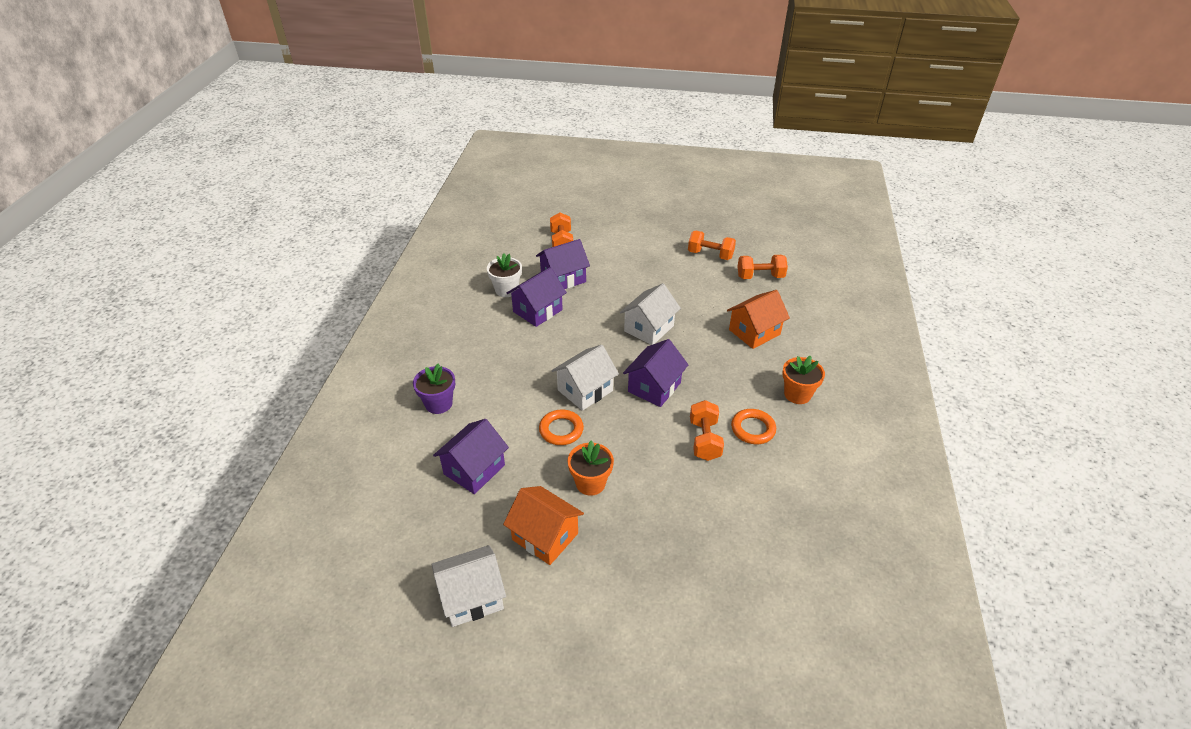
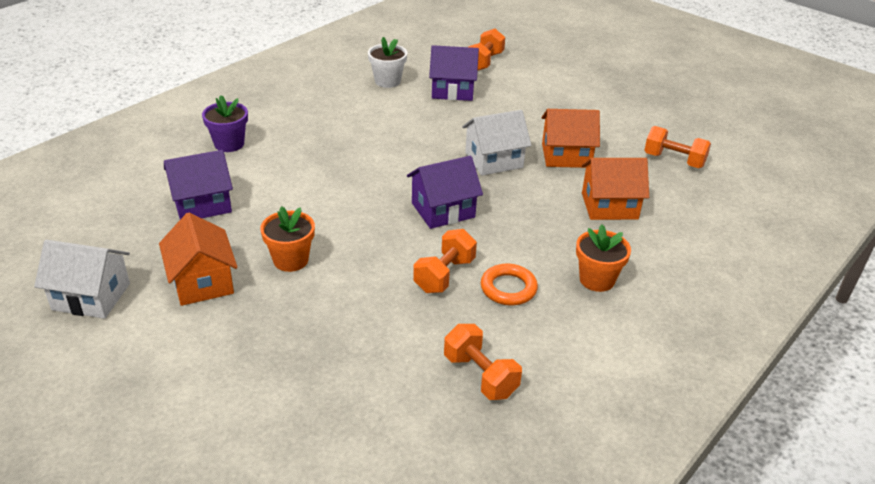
camera: 30 degrees right, 5 degrees down
(537, 311) = (398, 107): purple house -> none
(561, 430) = (312, 207): orange ring -> none
(585, 390) = (371, 185): white house -> none
(692, 303) = (566, 156): none -> orange house
(710, 255) = (635, 122): orange dumbbell -> orange dumbbell (480, 376)

